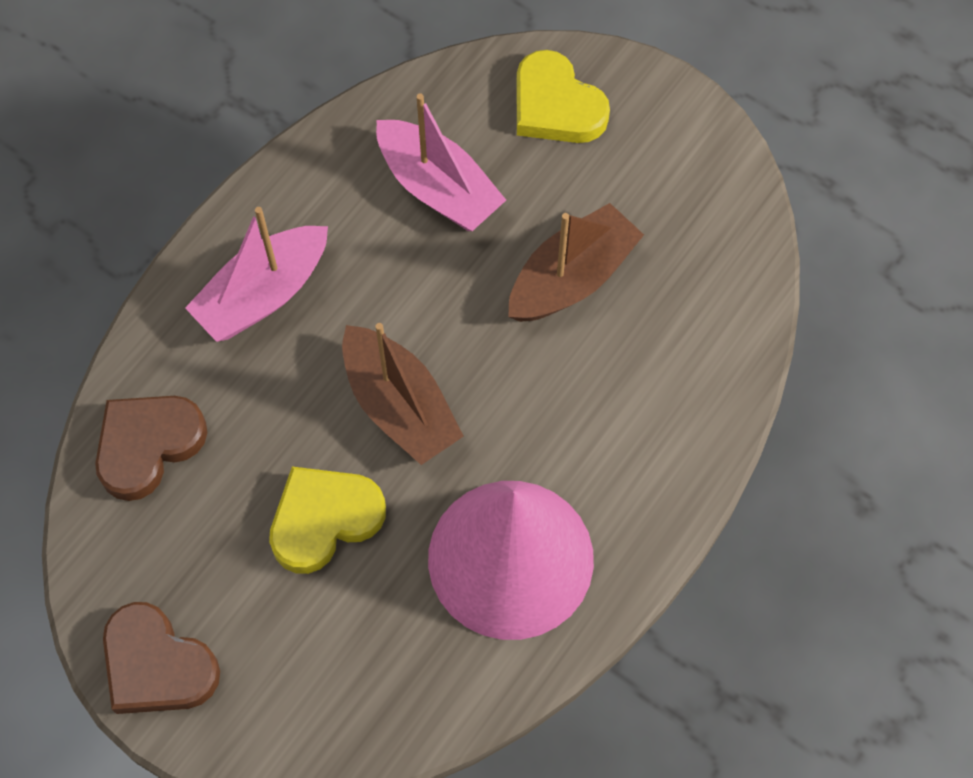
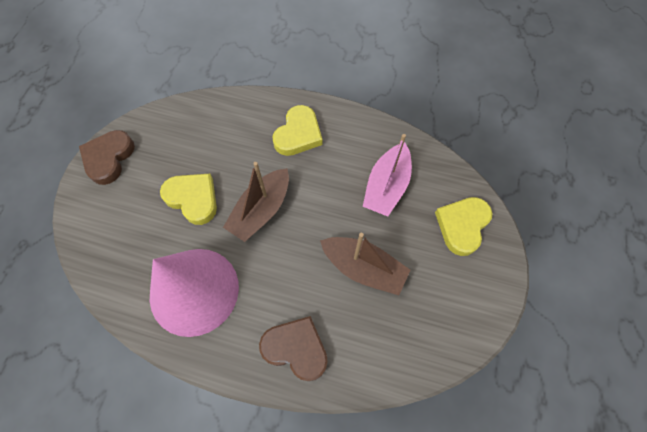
camera: 70 degrees right, 0 degrees up
(148, 445) = (209, 118): brown heart -> brown heart (296, 348)
(263, 294) = (298, 134): pink boat -> yellow heart

